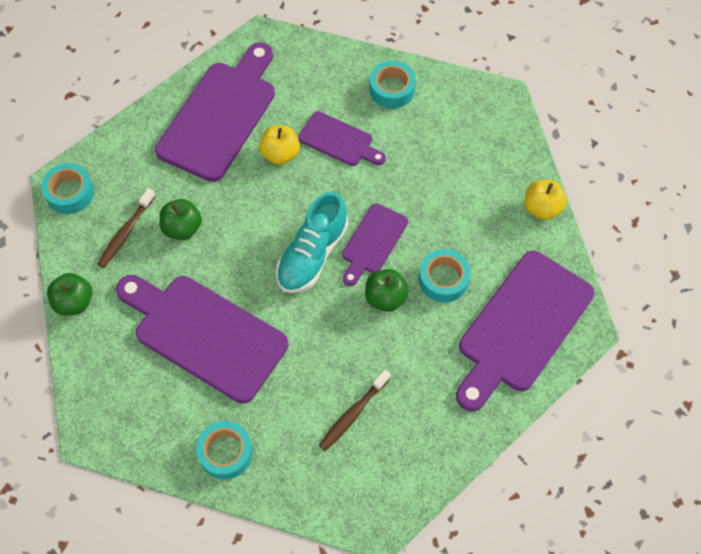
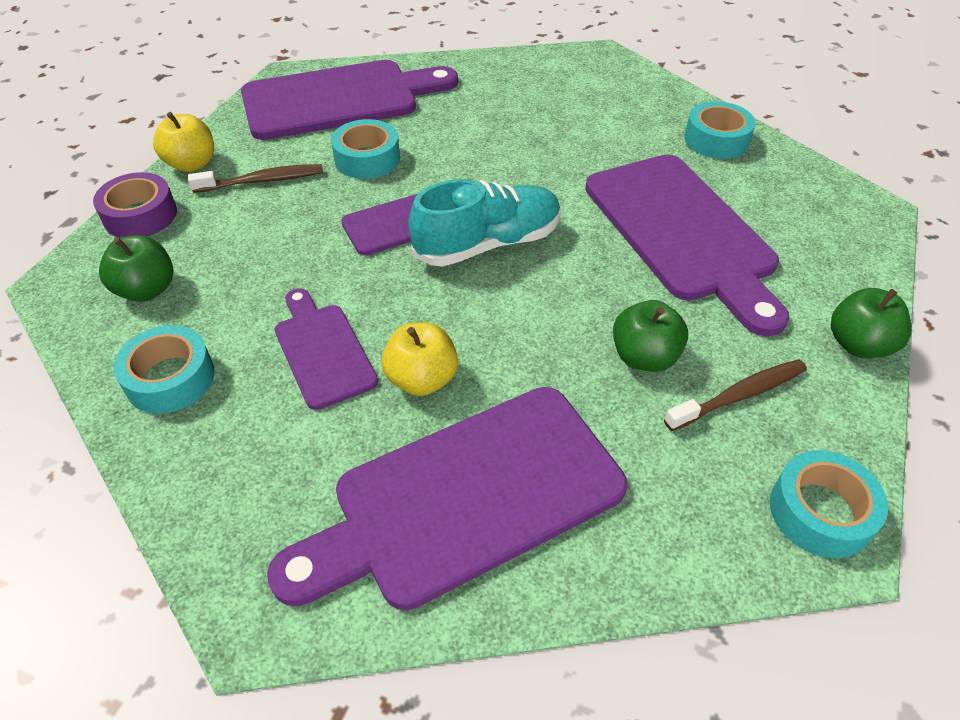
camera: 145 degrees left, 15 degrees down
(353, 414) = (563, 114): brown toothbrush -> brown toothbrush (262, 181)
(385, 298) = (444, 172): green apple -> green apple (147, 290)
(520, 157) = (140, 215): none -> purple tape

